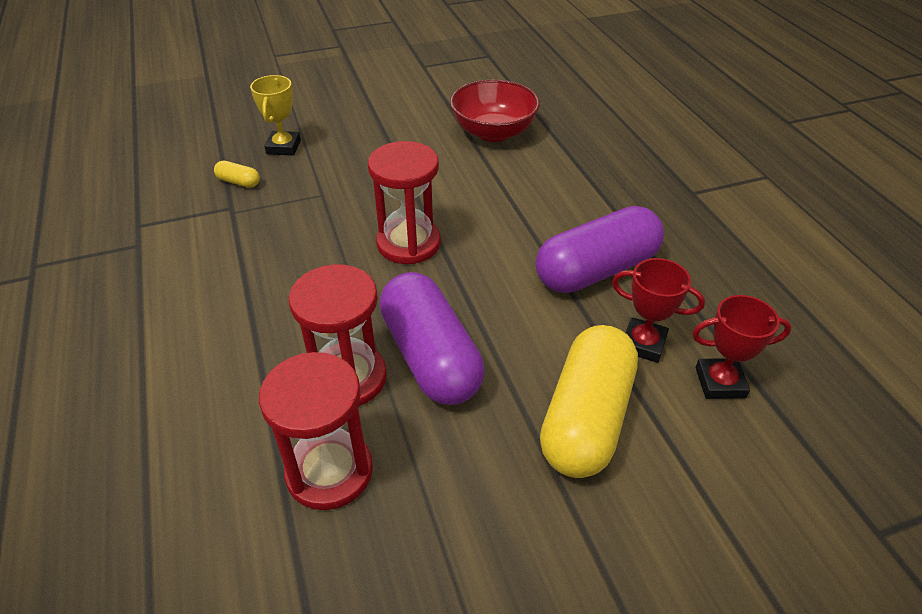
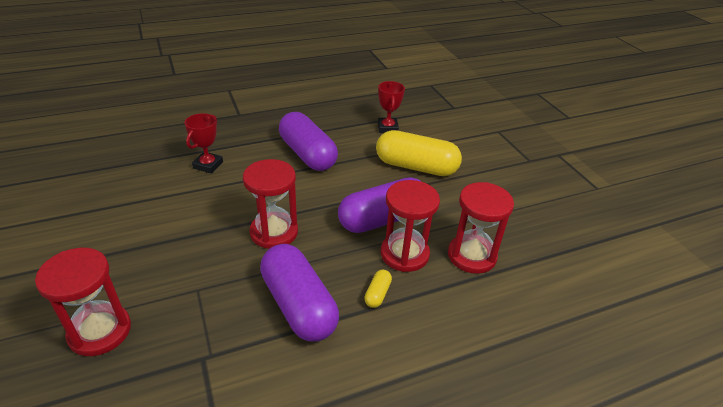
camera: 95 degrees left, 5 degrees down
(238, 182) = (157, 360): yellow capsule -> yellow capsule (377, 294)
(278, 269) = (299, 305): none -> purple capsule
(283, 147) = (100, 331): yellow trophy -> red hourglass
(493, 132) = (134, 189): red bowl -> none
(643, 344) = (365, 145): red trophy -> red trophy (208, 165)

